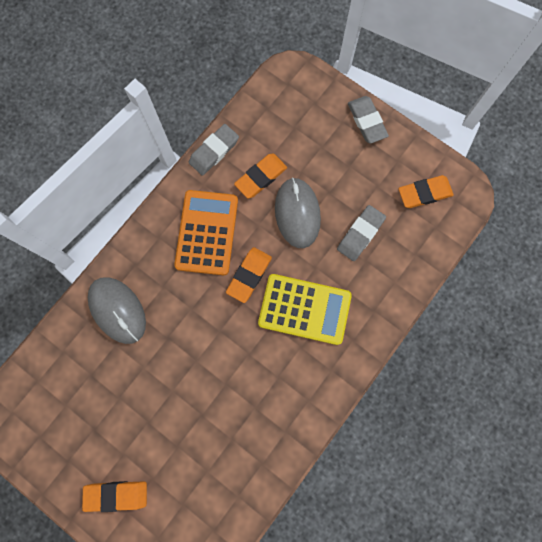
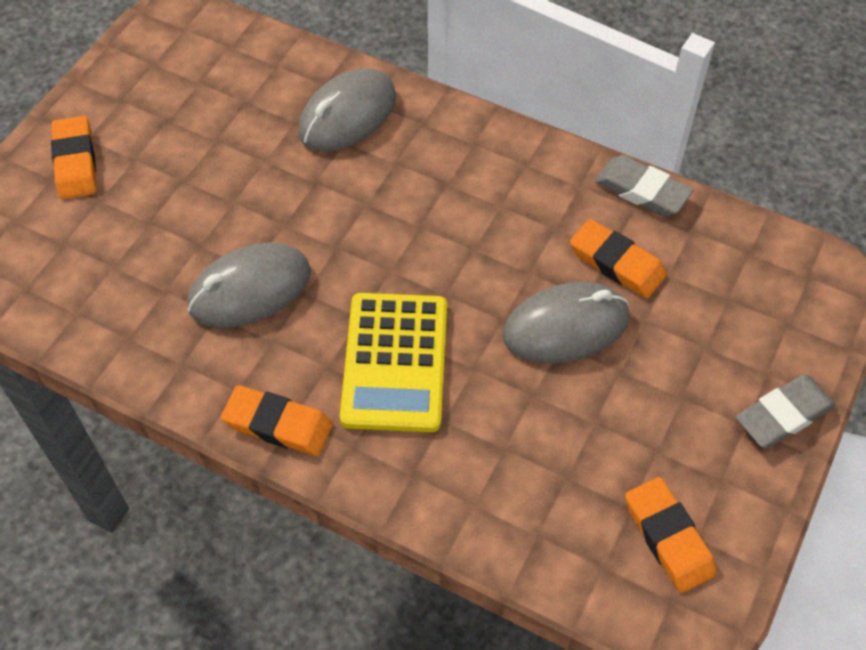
camera: 80 degrees right, 20 degrees down
(207, 232) = (497, 204): orange calculator -> none
(240, 386) = (250, 289): none -> grey mouse
(249, 275) = (438, 273): orange eraser -> orange eraser (278, 424)
(360, 234) = (554, 433): grey eraser -> none

